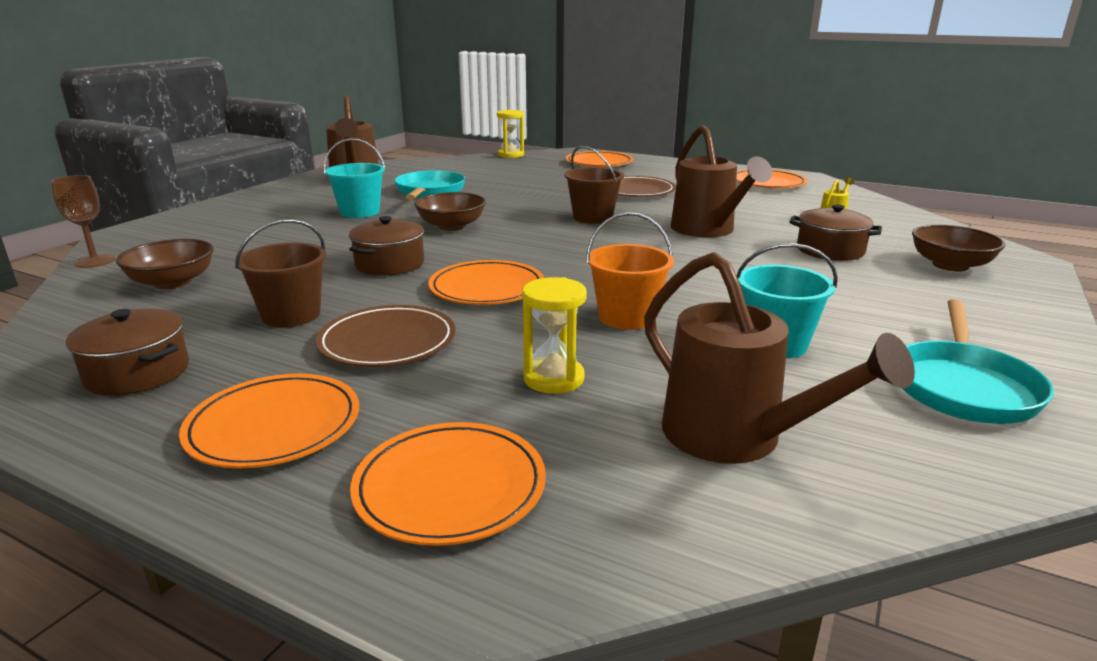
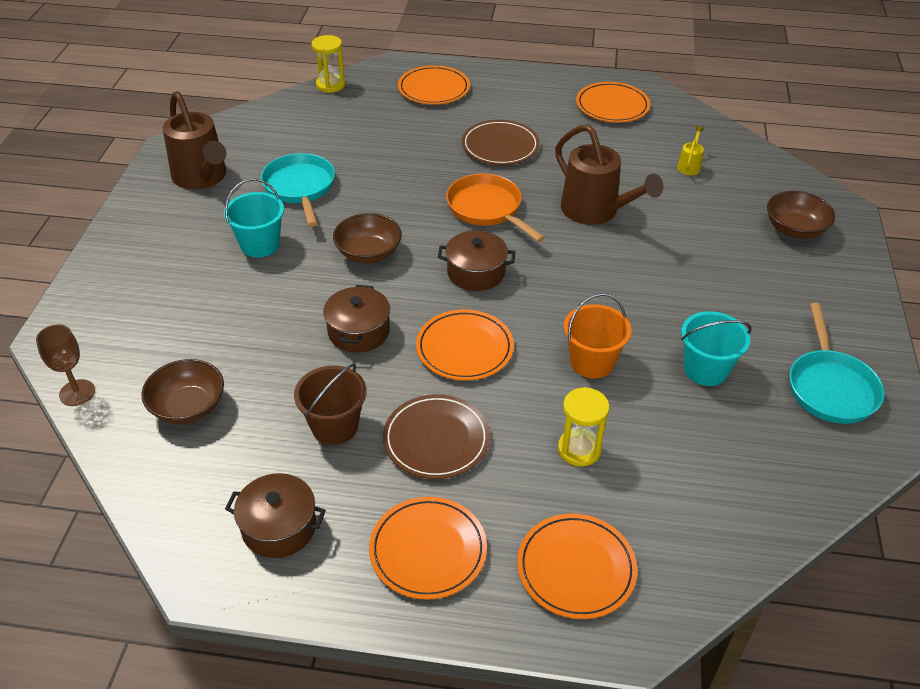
camera: 20 degrees left, 20 degrees up
(593, 217) = (487, 209): brown bucket -> orange pan
(737, 438) = (717, 476): brown watering can -> none
(830, 250) = (703, 225): brown pot -> brown pot (476, 272)

